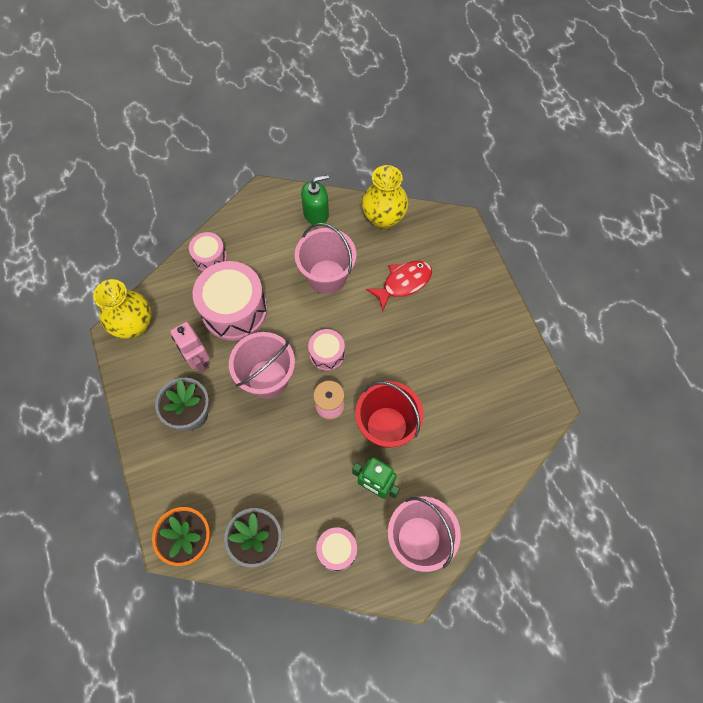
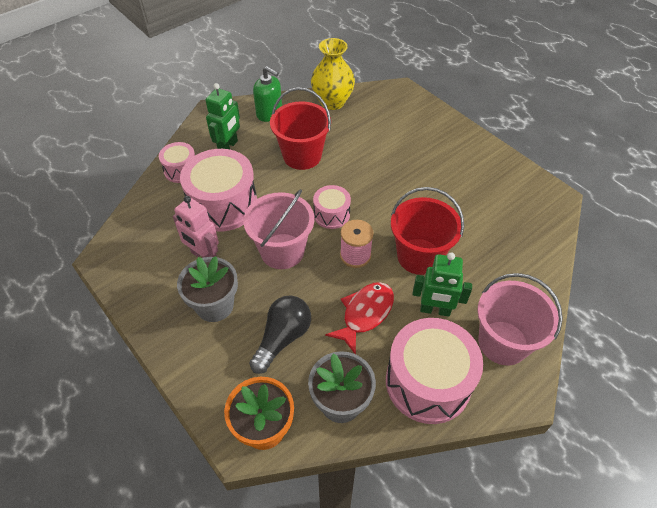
camera: 20 degrees left, 15 degrees down
(134, 325) = (122, 245): yellow vase -> none
(235, 465) = (282, 338): none -> black light bulb
(262, 243) = (228, 147): none -> green robot
(316, 214) = (269, 113): green soap dispenser -> green soap dispenser turned 75 degrees clockwise
(327, 277) = (302, 156): pink bucket -> red bucket
(337, 550) = (428, 382): pink drum -> pink drum, size x1.89
(403, 283) = (374, 142): red fish -> red fish (365, 314)

